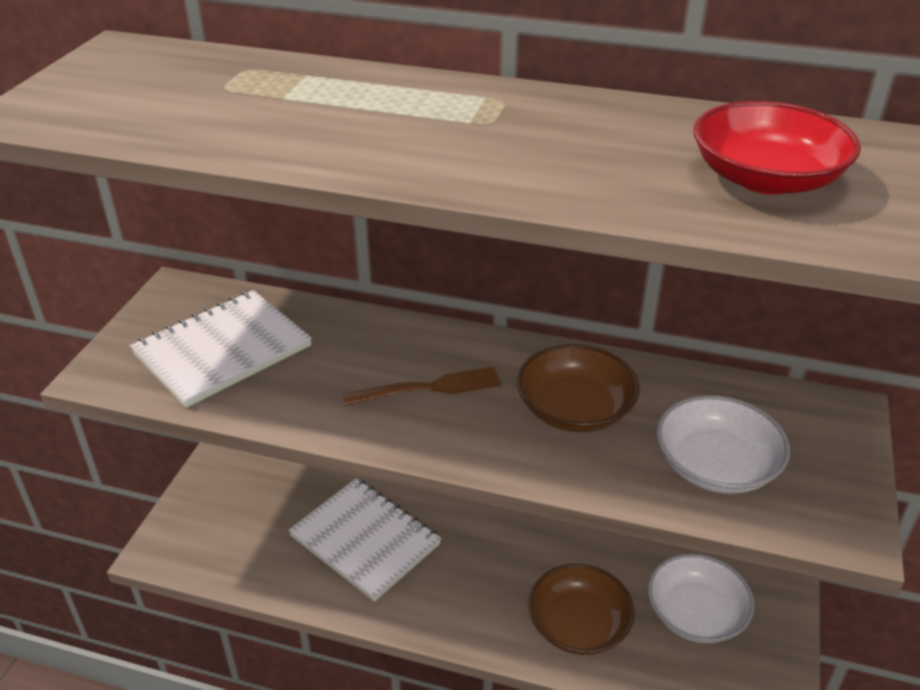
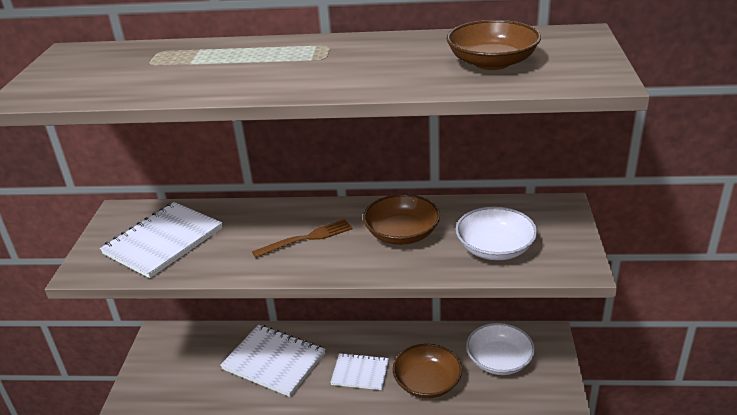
camera: 10 degrees left, 5 degrees down
(483, 586) = (360, 373): none -> white notebook
(766, 178) = (492, 62): red bowl -> brown bowl

